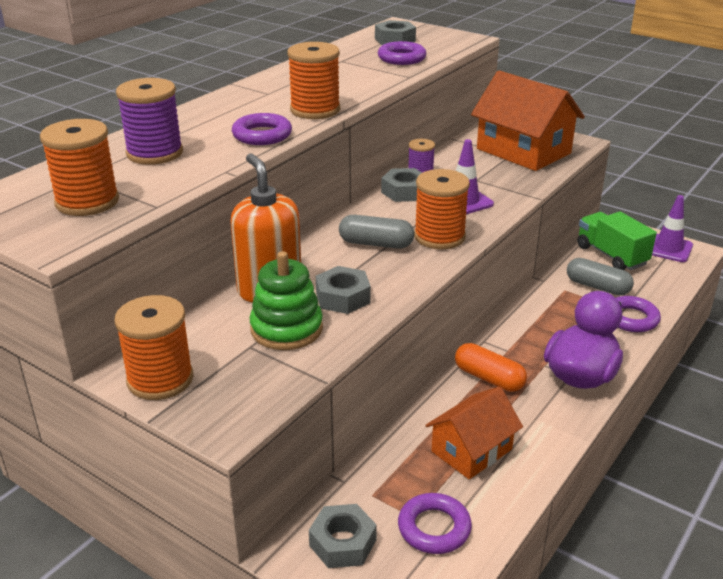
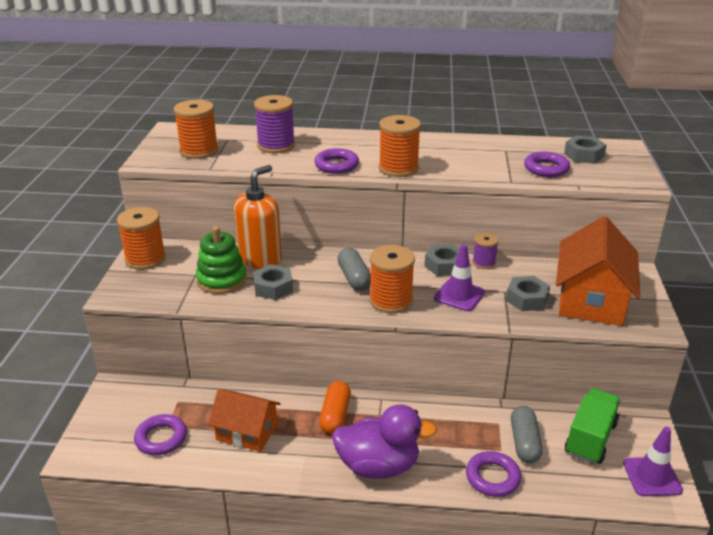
camera: 60 degrees right, 0 degrees up
(343, 543) = (130, 404): grey nut -> grey nut (527, 299)

